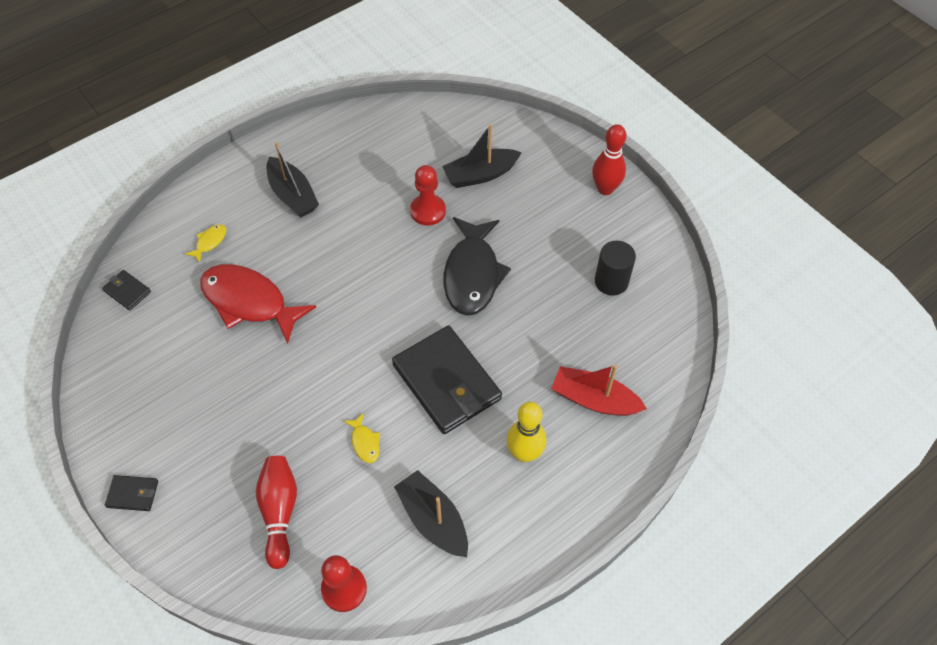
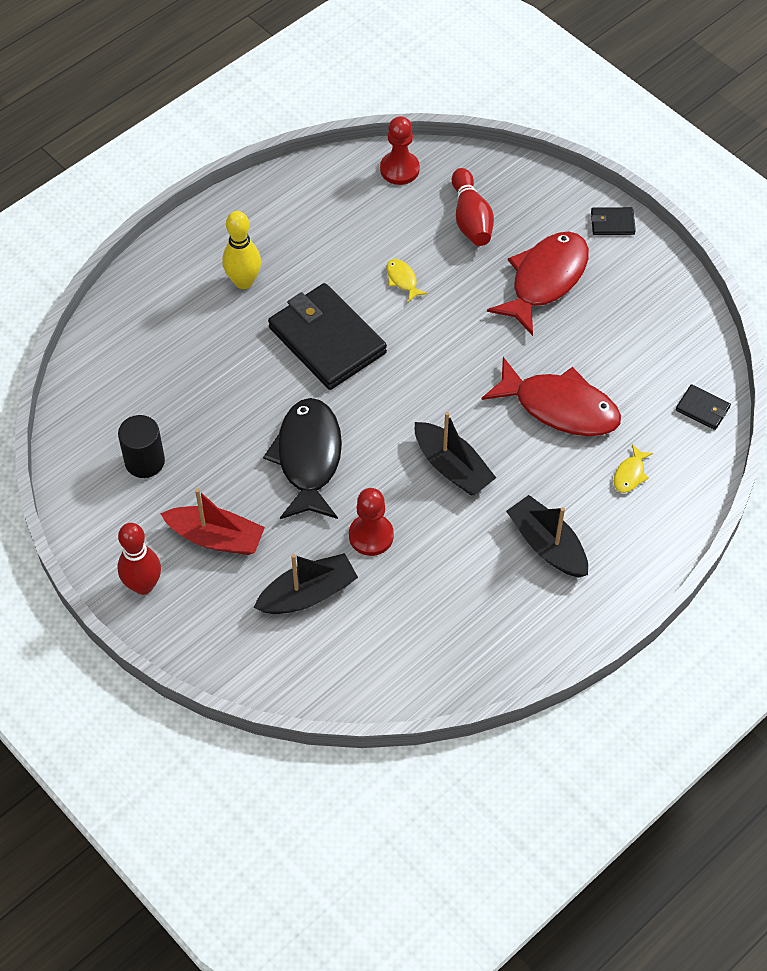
camera: 175 degrees right, 0 degrees up
(224, 430) = (545, 280): none -> red fish
(433, 519) = (327, 223): black boat -> black boat (452, 467)
(594, 399) = (172, 334): red boat -> red boat (216, 538)

